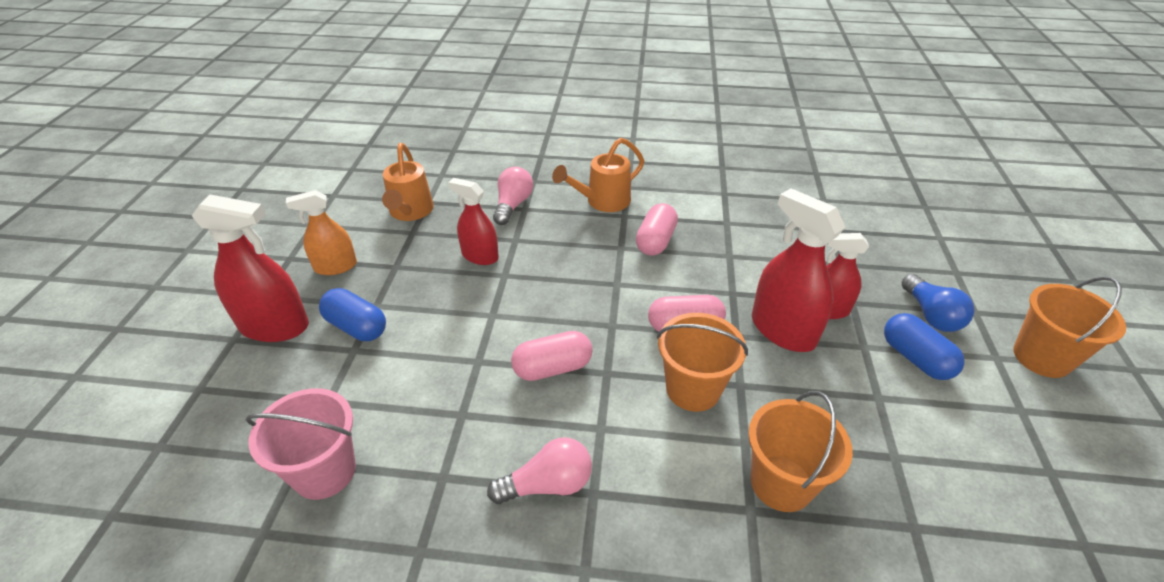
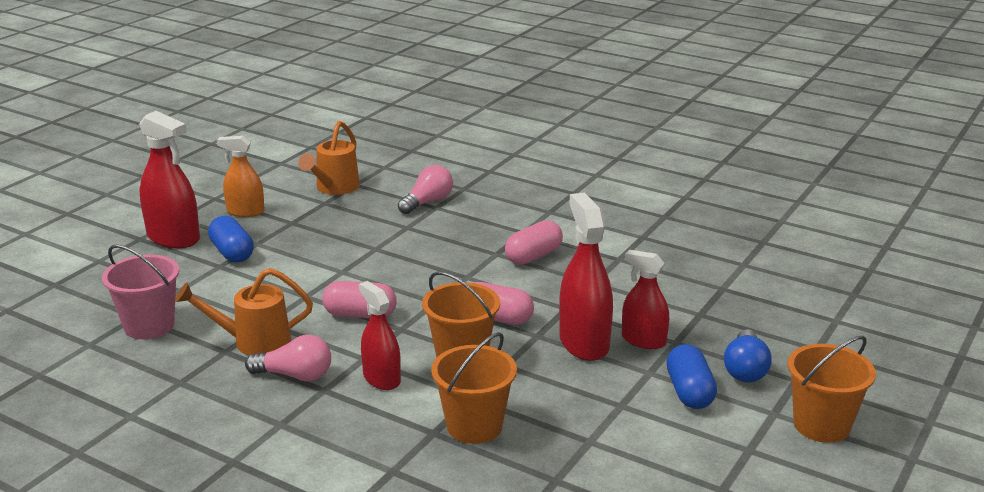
camera: 25 degrees right, 15 degrees down
(480, 256) = (366, 231): red spray bottle -> red spray bottle (381, 378)
(602, 201) = (513, 217): orange watering can -> orange watering can (253, 342)

